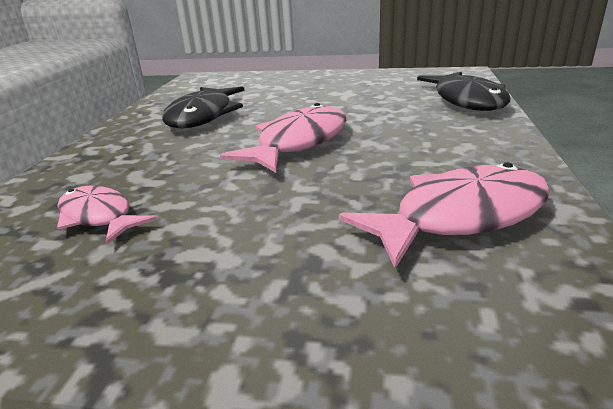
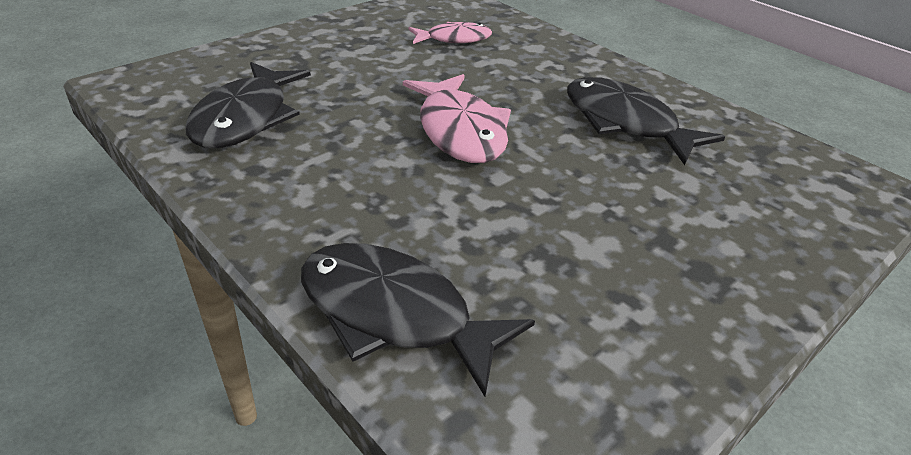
camera: 125 degrees right, 10 degrees up
(460, 216) = (246, 118): pink fish -> black fish

